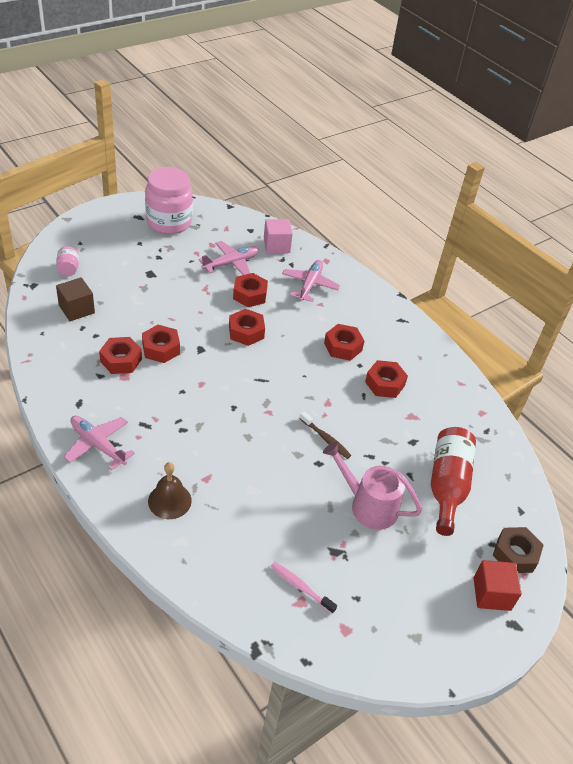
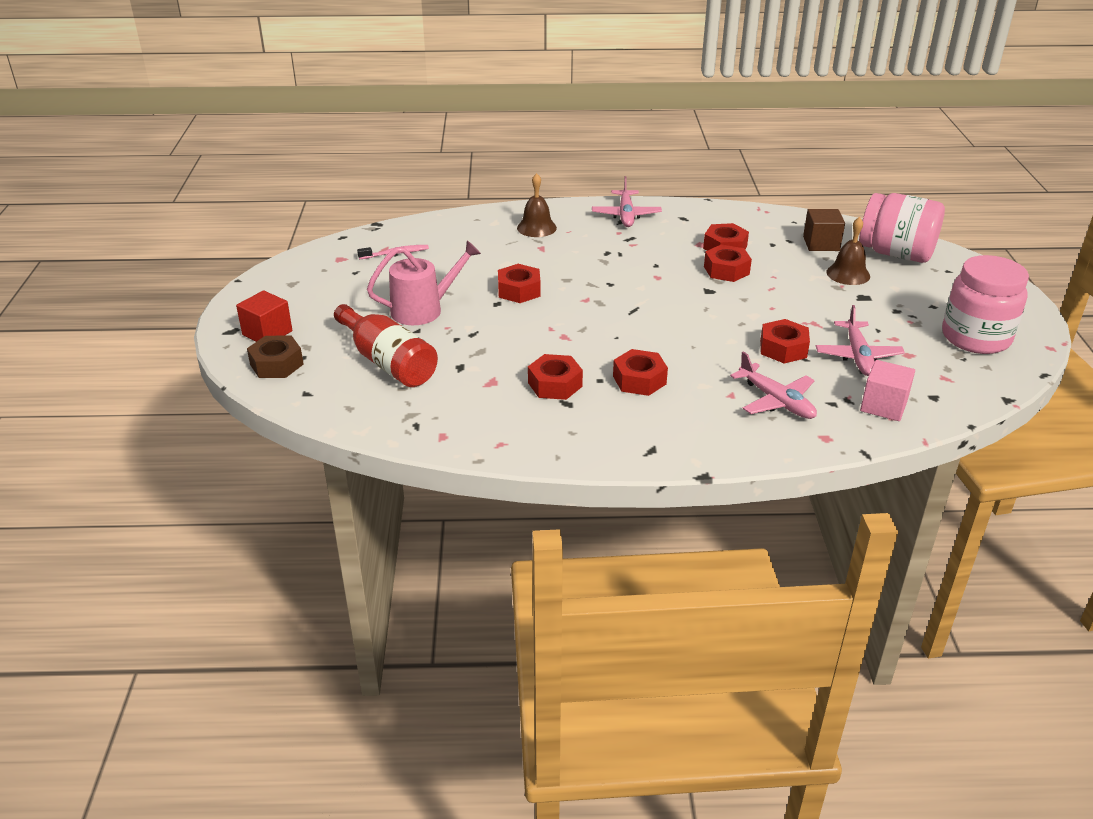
camera: 130 degrees right, 10 degrees down
(68, 269) = (896, 254): pink jar -> pink jar, size x2.32
(98, 445) = (626, 215): pink plane -> pink plane turned 105 degrees clockwise
(120, 286) = (848, 274): none -> brown bell
(246, 332) = (716, 325): red nut -> red nut (519, 290)
(326, 439) = (520, 317): brown toothbrush -> none

